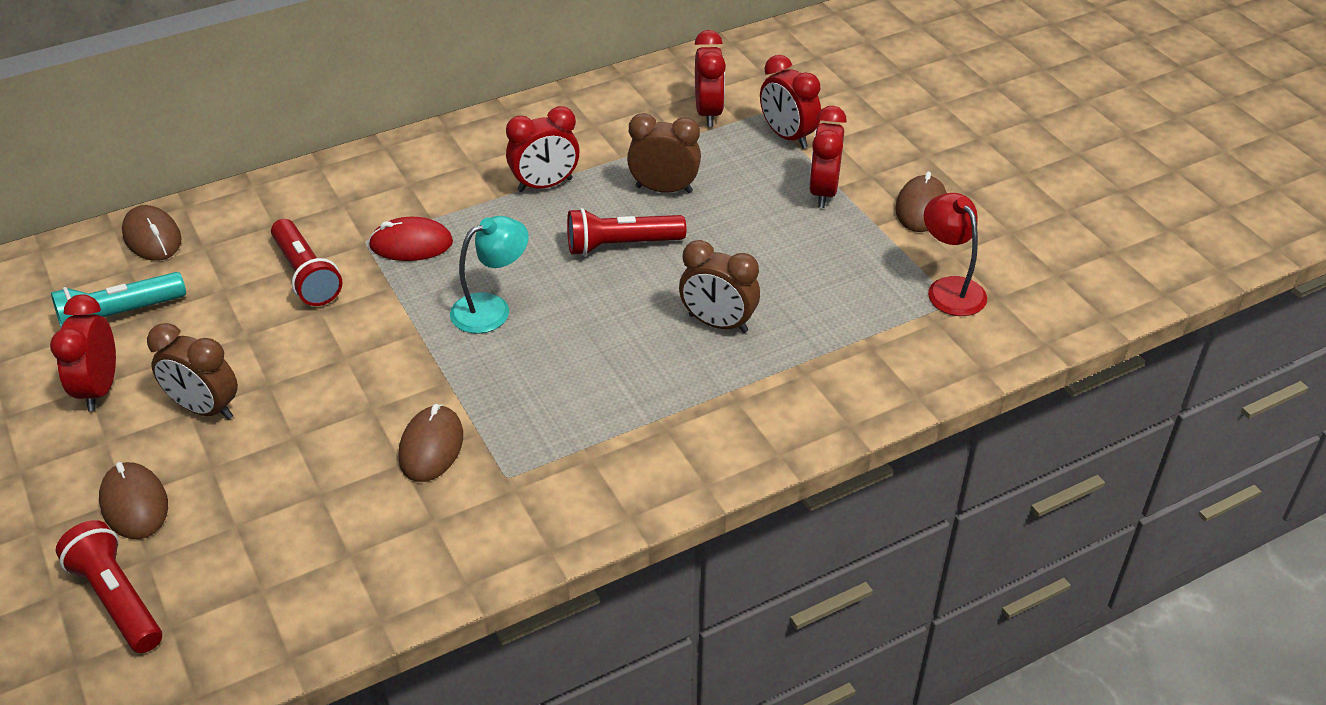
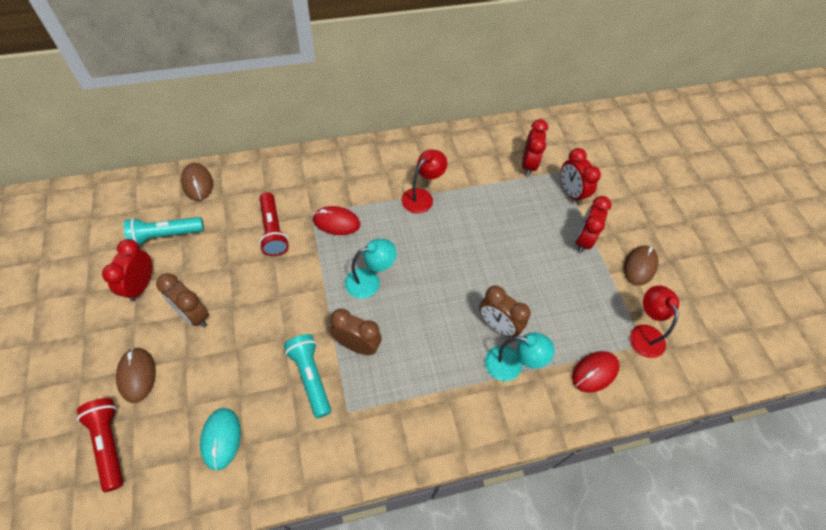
camera: 10 degrees right, 15 degrees up
(307, 553) = (221, 438): none -> turquoise mouse
(431, 447) = (310, 377): brown mouse -> turquoise flashlight
(545, 185) = (422, 196): red clock -> red lamp
(621, 245) = (455, 252): red flashlight -> none
(664, 189) = (489, 216): brown clock -> brown clock (357, 345)
(754, 368) = (511, 365): none -> turquoise lamp
(886, 350) = (594, 372): none -> red mouse

